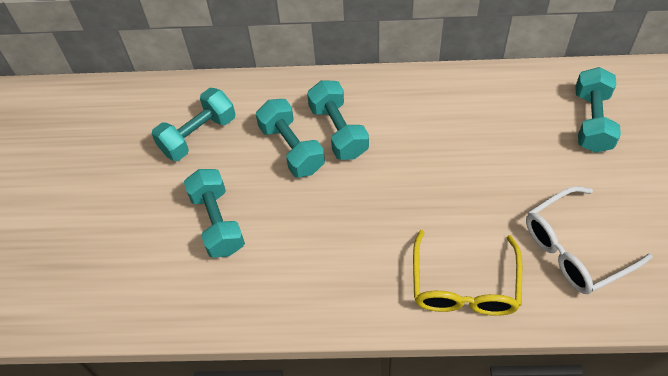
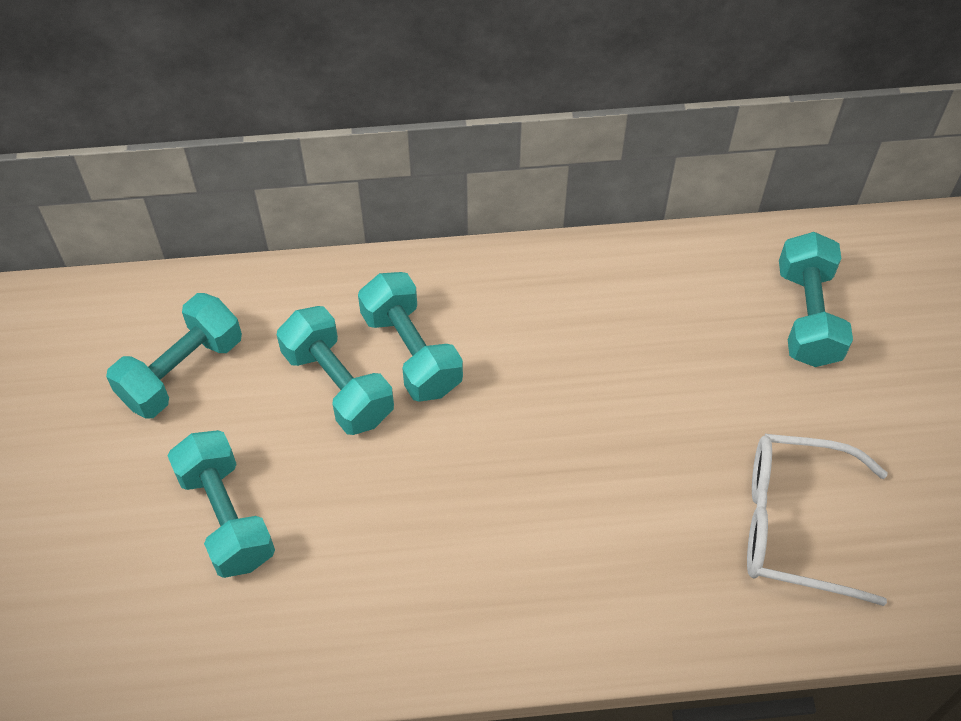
camera: 10 degrees left, 0 degrees up
(464, 286) = (629, 596): yellow glasses -> none
(575, 249) = (794, 524): white glasses -> white glasses turned 45 degrees clockwise

